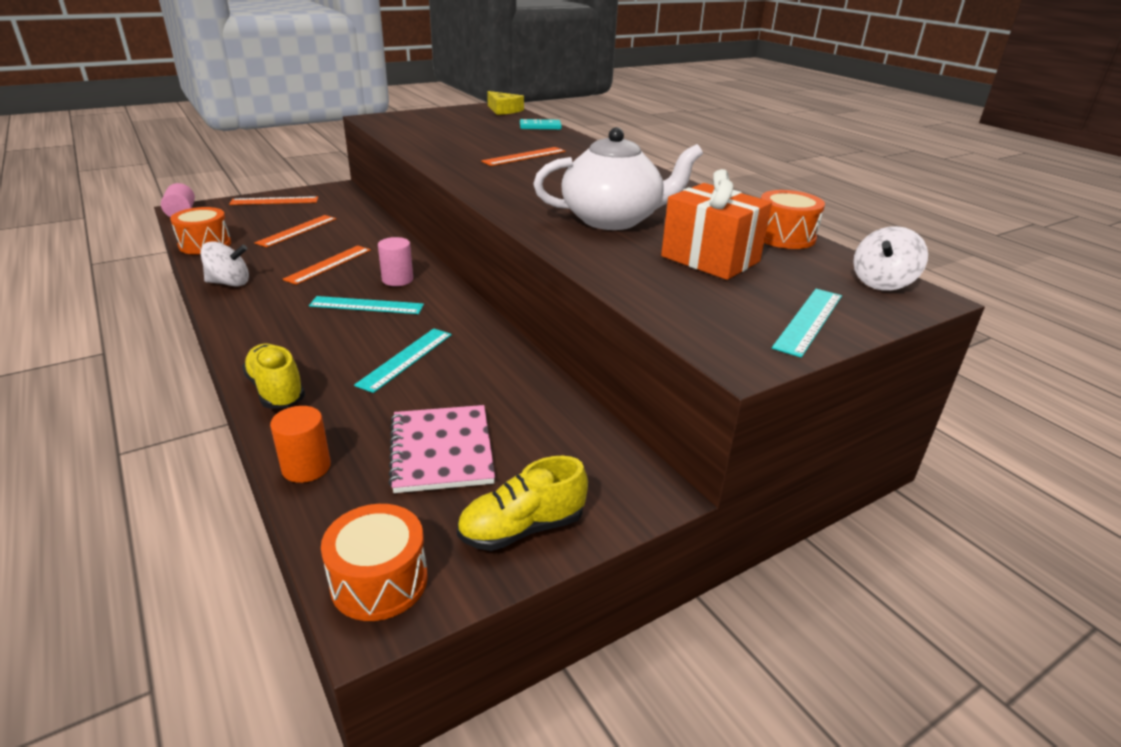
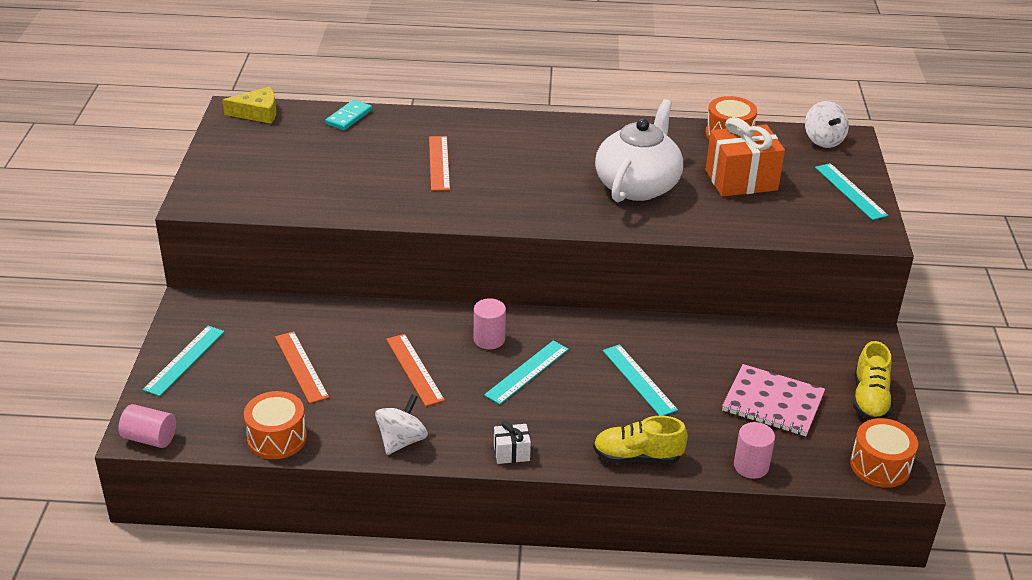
camera: 55 degrees left, 5 degrees up
(241, 328) = (511, 453): none -> white gift
(274, 201) = (184, 360): orange ruler -> turquoise ruler
(306, 467) = (751, 466): orange cylinder -> pink cylinder

